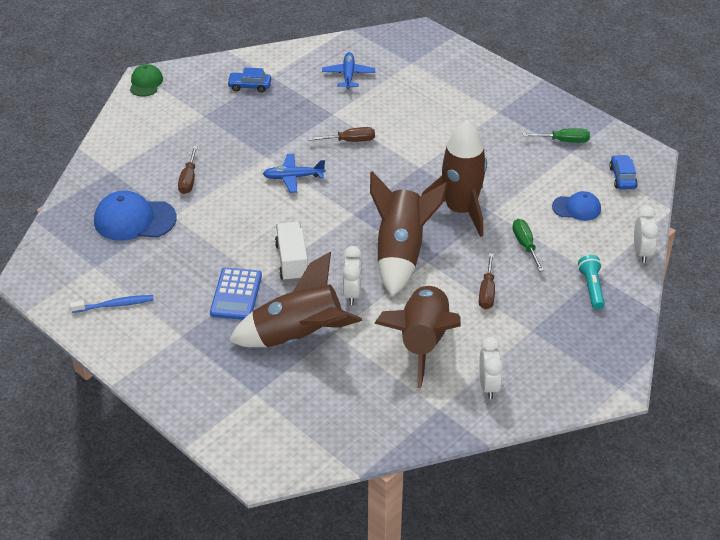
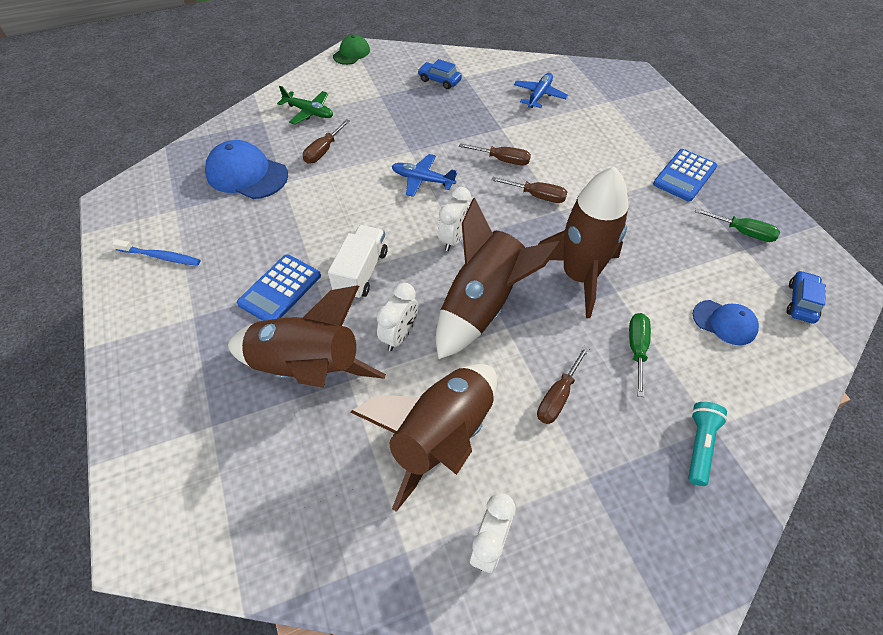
camera: 25 degrees right, 10 degrees up
(148, 150) = (309, 112): none -> green plane
(395, 161) = (537, 196): none -> brown screwdriver
(502, 110) = (684, 176): none -> blue calculator
(641, 252) = (791, 418): white clock -> white clock (454, 239)

